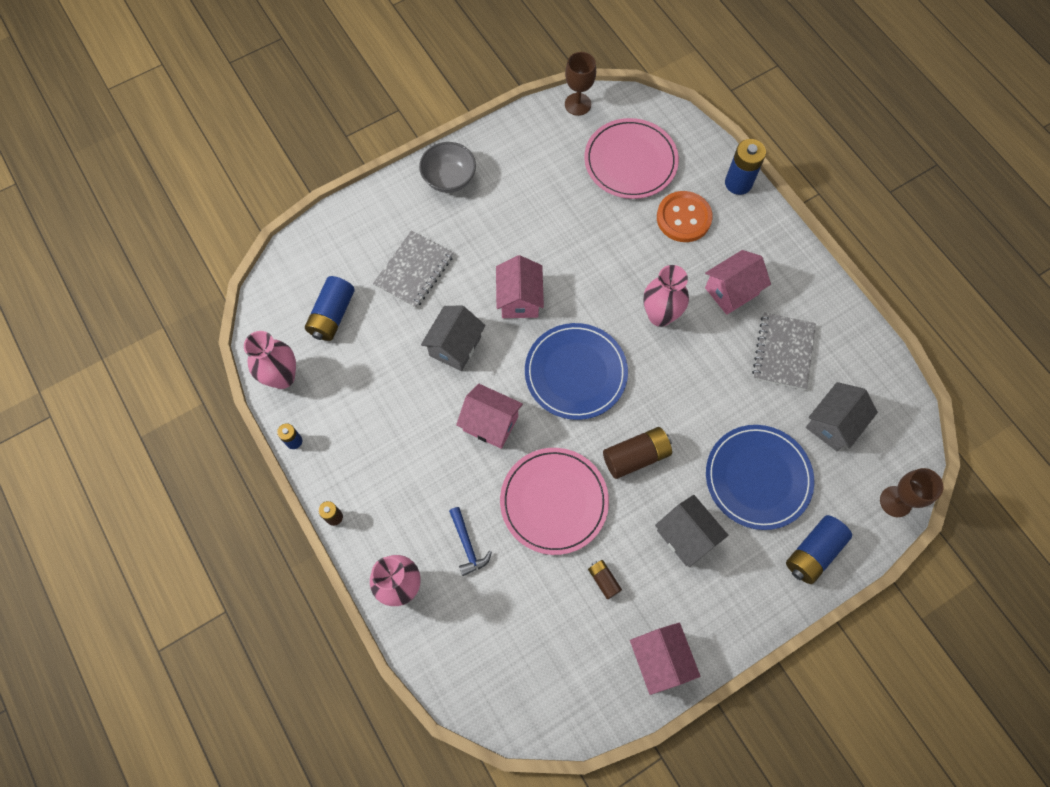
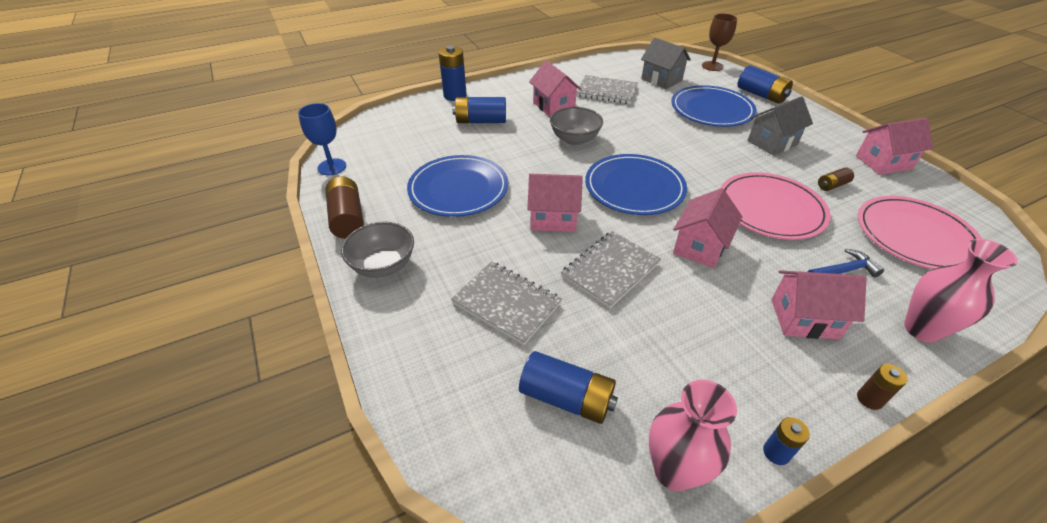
camera: 85 degrees left, 25 degrees down
(408, 492) = (804, 318): none -> pink house
(455, 346) = (610, 270): grey house -> grey notebook
(555, 215) = (458, 189): none -> blue plate
(577, 104) = (332, 167): brown goblet -> blue goblet
(630, 161) = (413, 142): pink plate -> pink plate (915, 236)
(636, 456) = (710, 161): brown battery -> brown battery (347, 218)
(660, 315) = (574, 139): pink vase -> grey bowl
(683, 218) = (481, 121): orange button -> blue battery

